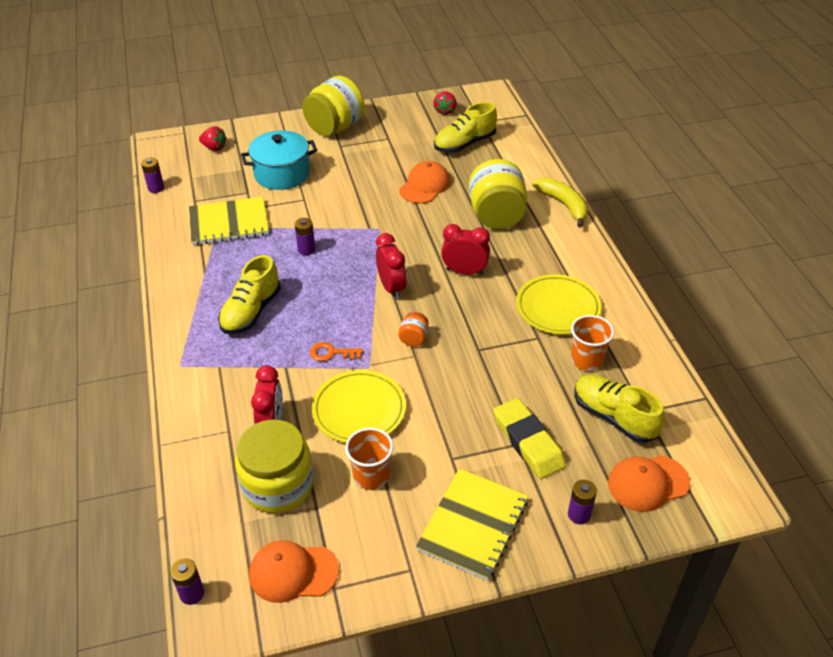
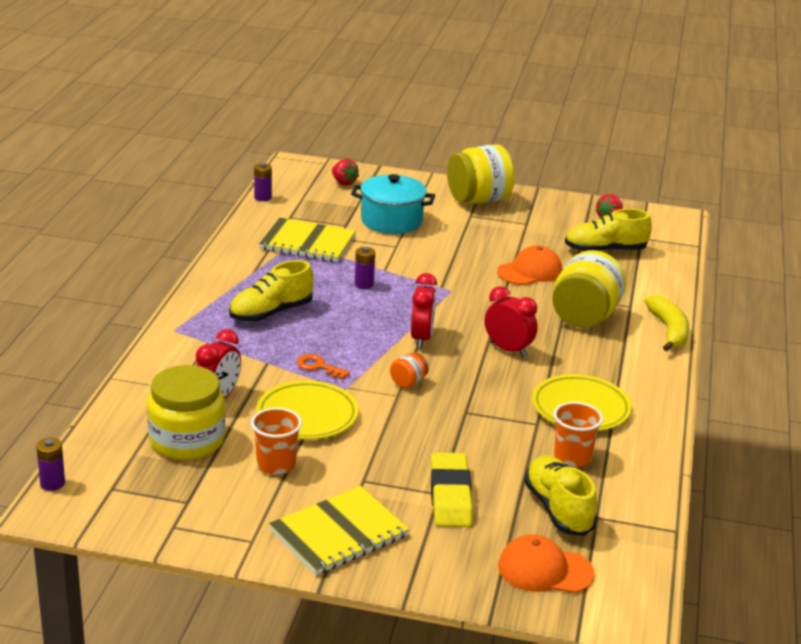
camera: 25 degrees right, 15 degrees down
(293, 572) = (147, 502): orange cap -> none
(579, 514) = (450, 565): purple battery -> none

